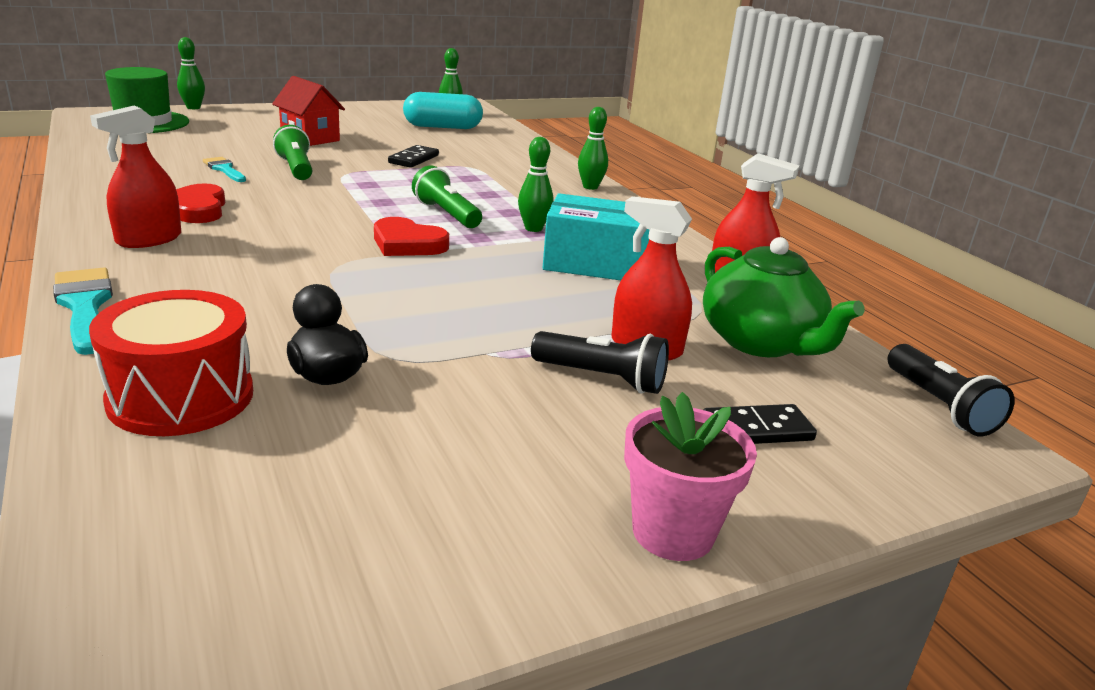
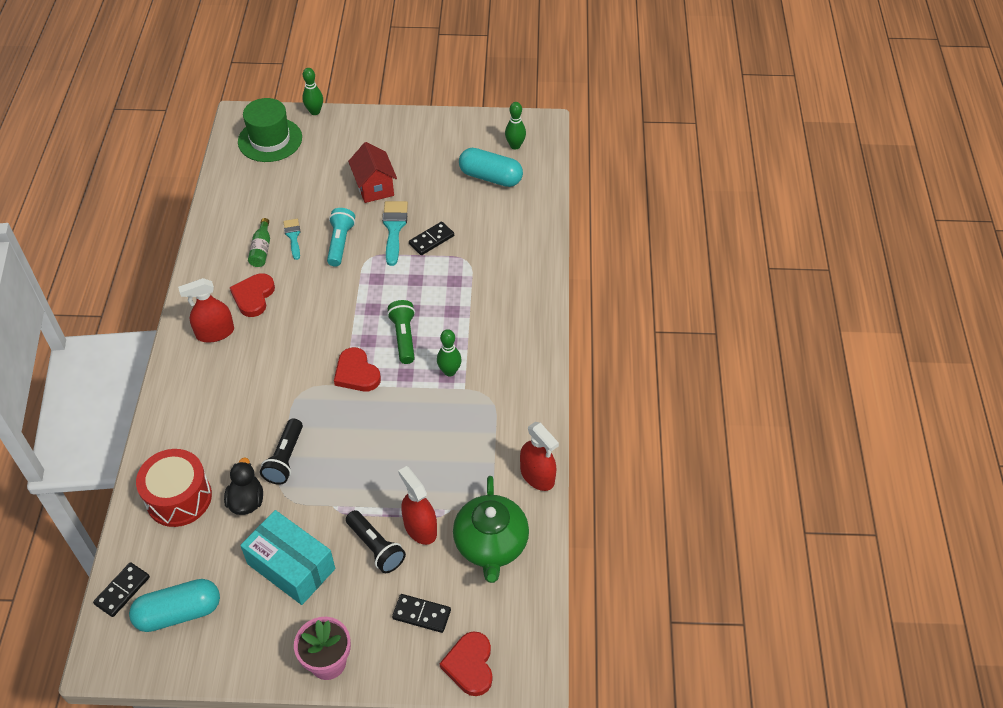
camera: 30 degrees right, 25 degrees up
(85, 306) = (163, 402): turquoise brush -> turquoise brush (394, 228)
(108, 554) = (122, 591): none -> black domino
(183, 180) = (261, 249): none -> green bottle
(282, 551) = (179, 613): none -> turquoise capsule
(296, 168) = (340, 243): green flashlight -> turquoise flashlight
(590, 187) = (537, 314): green bowling pin -> none
(598, 264) = (460, 429): turquoise box -> turquoise box (291, 566)
(901, 465) = (470, 665): none -> red heart
(939, 406) = (539, 633): black flashlight -> black flashlight (285, 459)

